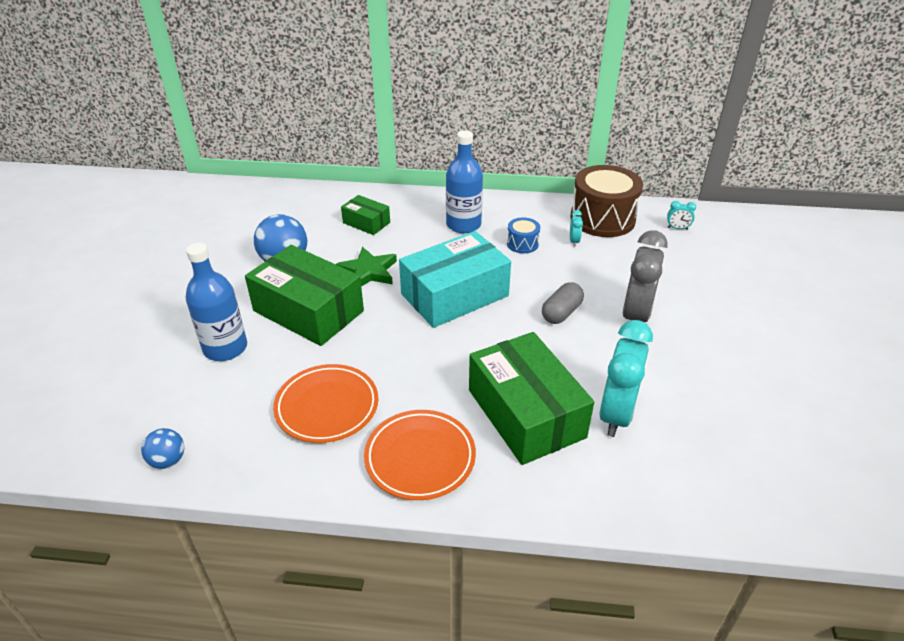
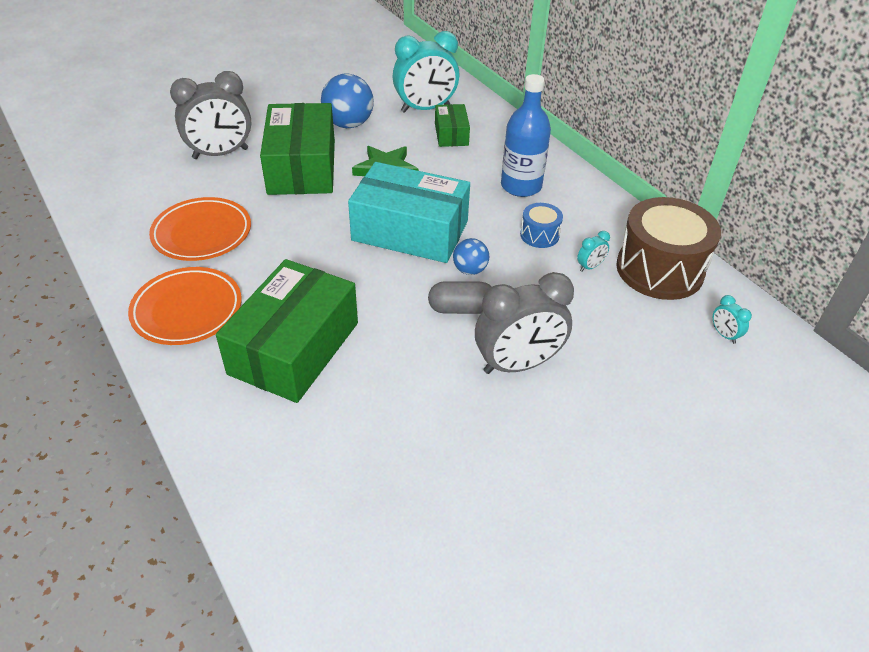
camera: 50 degrees right, 5 degrees up
(168, 460) = (90, 193): blue ball -> blue ball (470, 270)
(225, 348) = (220, 154): blue bottle -> grey clock
(616, 414) = (349, 411): turquoise clock -> turquoise clock (425, 109)

